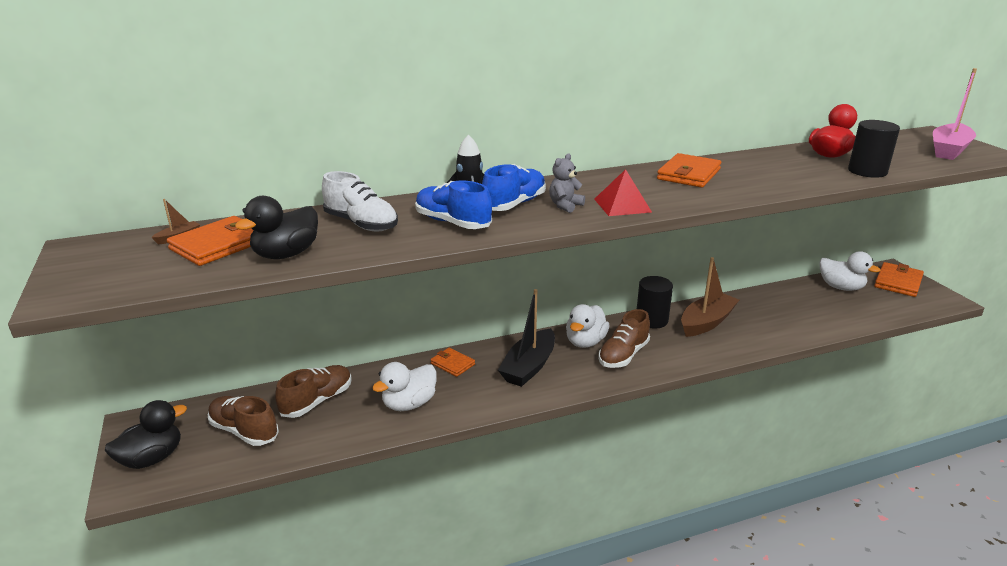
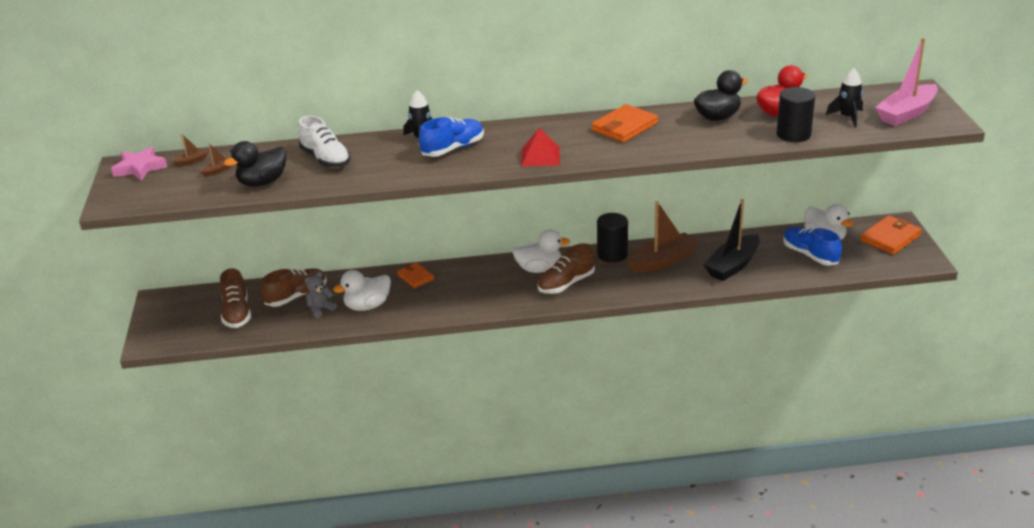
camera: 15 degrees right, 5 degrees up
(103, 249) = (140, 168): none -> pink star
(152, 458) = (168, 325): black duck -> black duck (717, 117)
(219, 245) = (218, 170): orange wallet -> brown boat
(244, 431) = (236, 313): brown shoe -> brown shoe turned 150 degrees counterclockwise
(452, 223) = (394, 163): blue shoe -> blue shoe (810, 255)
(529, 367) = (478, 286): black boat -> black boat (732, 266)
(565, 206) = (493, 153): grey teddy bear -> grey teddy bear (320, 309)
(585, 342) = (539, 269): white duck -> white duck turned 135 degrees counterclockwise
(899, 155) = (847, 117): none -> black rocket

